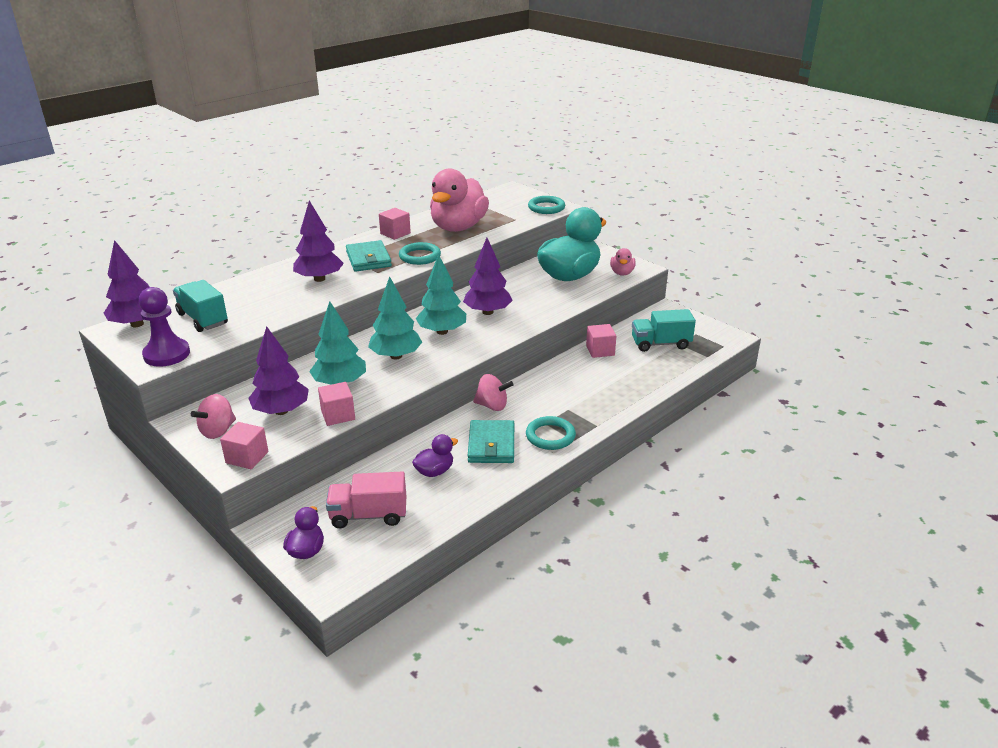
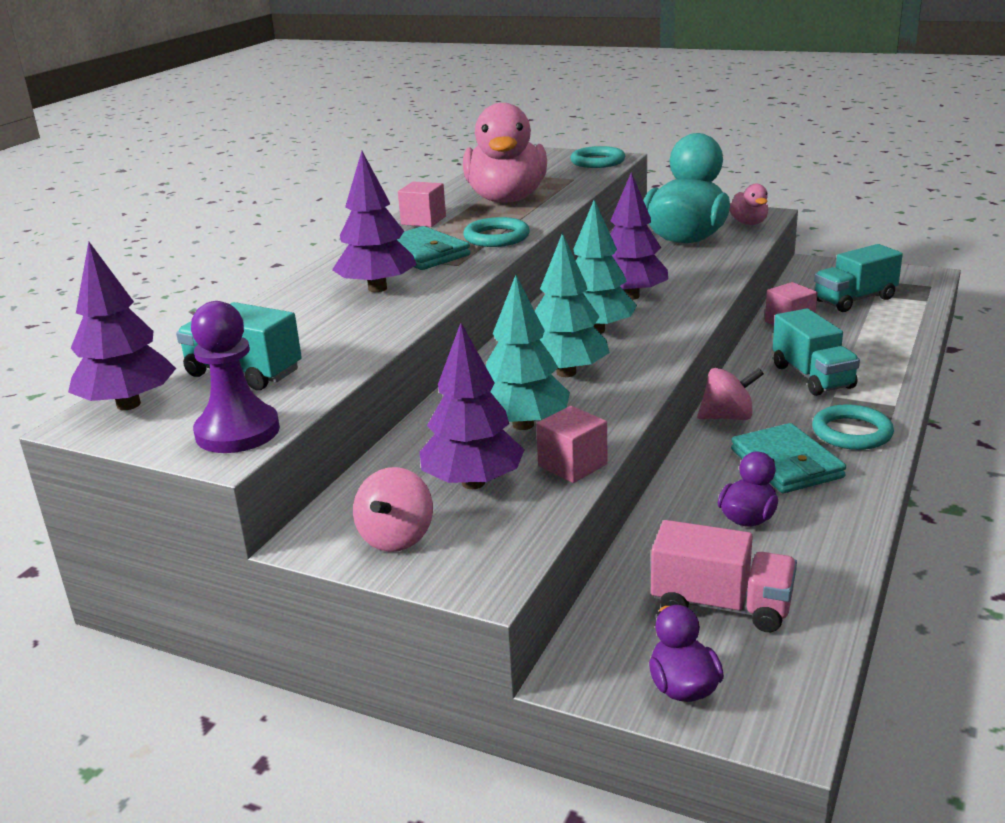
camera: 20 degrees left, 5 degrees down
(247, 457) = (493, 561): pink cube -> none
(368, 515) = (721, 605): pink truck -> pink truck turned 135 degrees counterclockwise
(570, 392) = (812, 377): none -> turquoise truck

